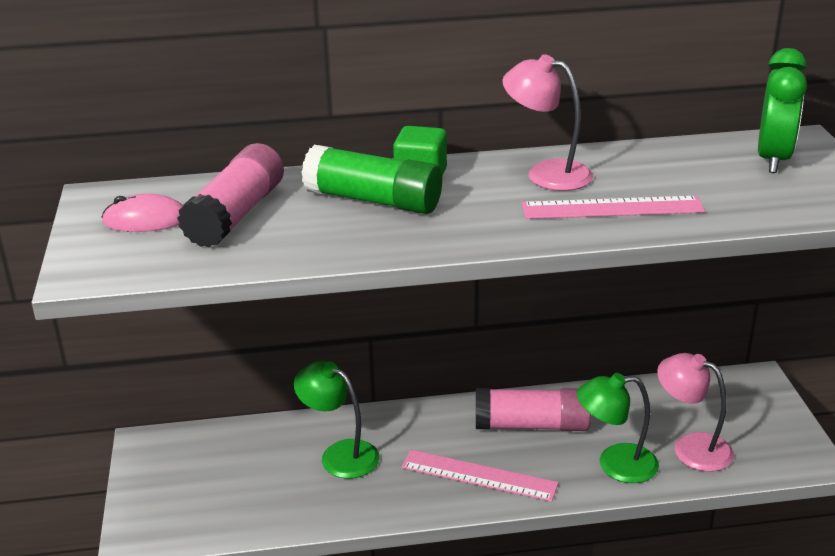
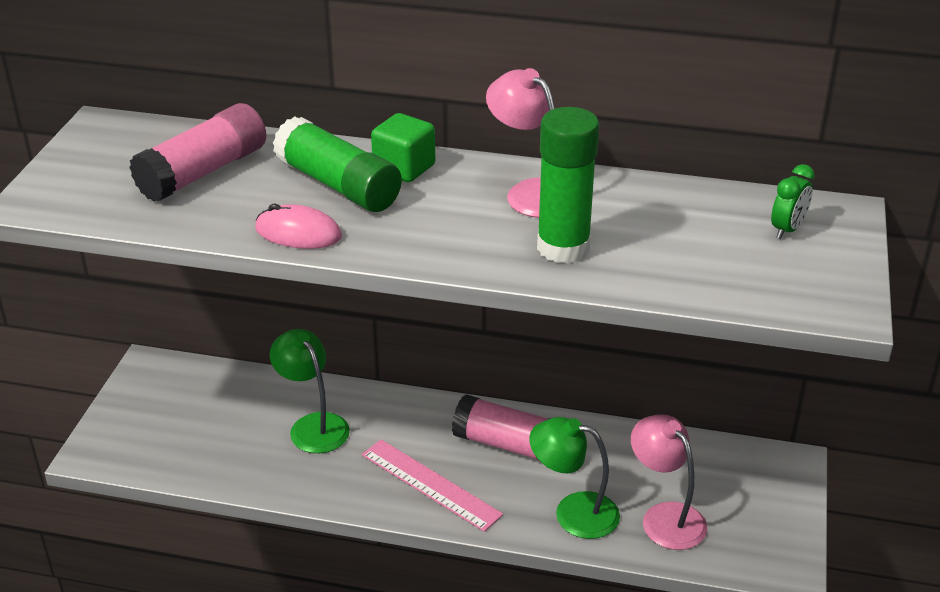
camera: 20 degrees right, 5 degrees up
(145, 220) = (122, 160): pink mouse -> pink mouse (298, 233)
(612, 208) = (563, 248): pink ruler -> green glue stick
(773, 159) = (787, 229): green clock -> green clock, size x0.55

